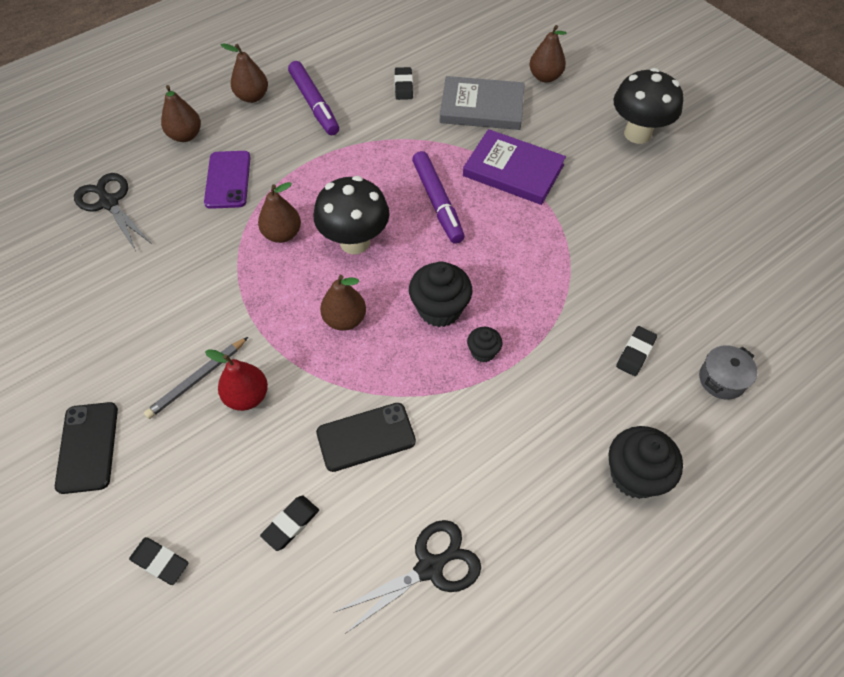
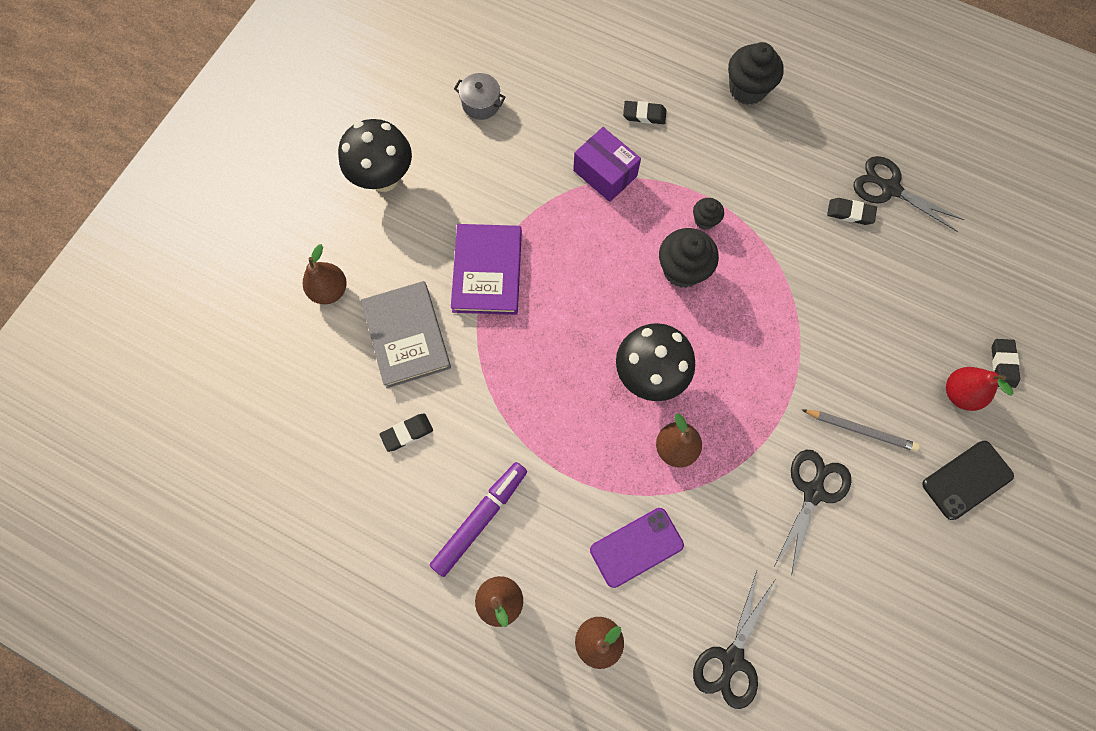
camera: 115 degrees left, 15 degrees up
(176, 313) = (813, 492): none -> black scissors
(247, 396) = (849, 380): red pear -> red pear (959, 393)
(291, 524) = (921, 290): black eraser -> black eraser (850, 213)
(345, 319) = (735, 341): brown pear -> none
(366, 437) = (827, 272): black phone -> none
(437, 202) = (562, 323): purple marker -> none
(576, 290) = (605, 173): none -> purple box
(722, 379) = (636, 54): grey pot -> grey pot (481, 104)

